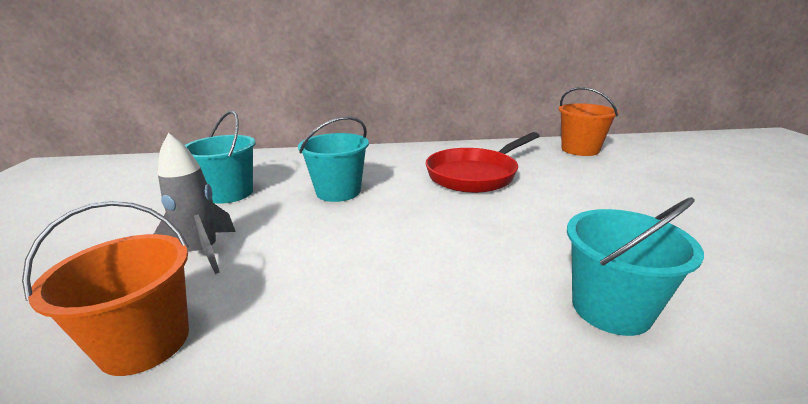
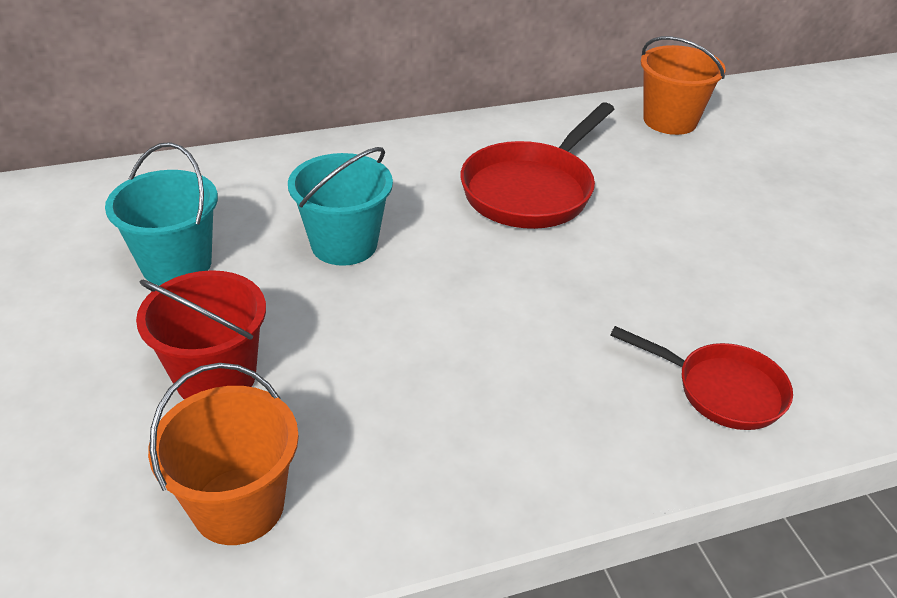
camera: 15 degrees left, 15 degrees up
(203, 253) = (216, 377): grey rocket -> red bucket
(611, 308) = (721, 390): turquoise bucket -> red pan

